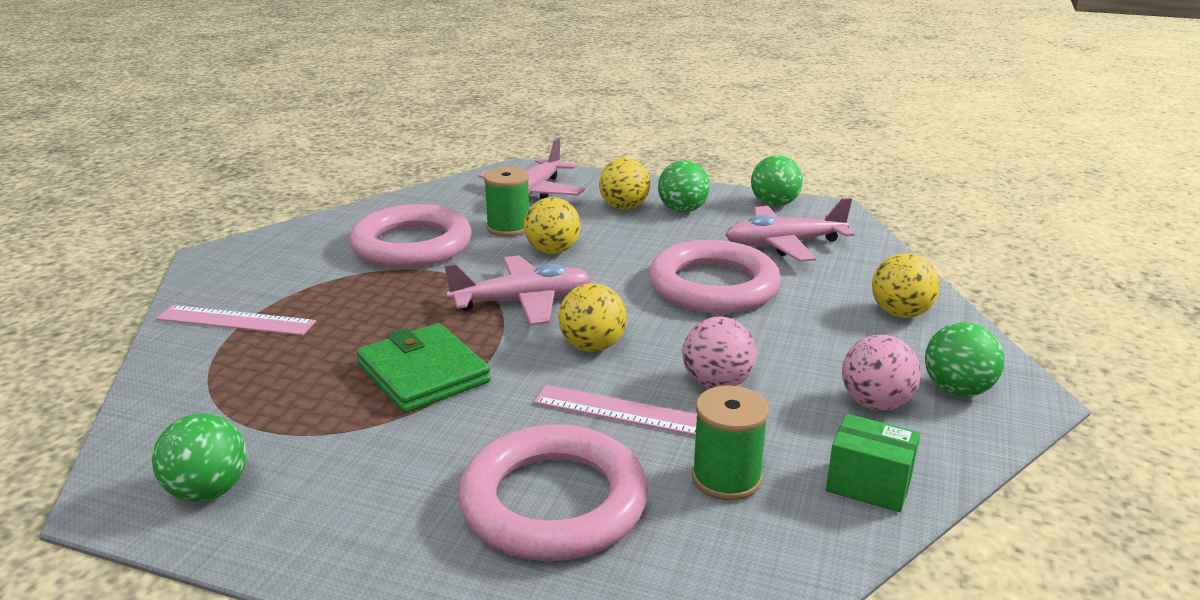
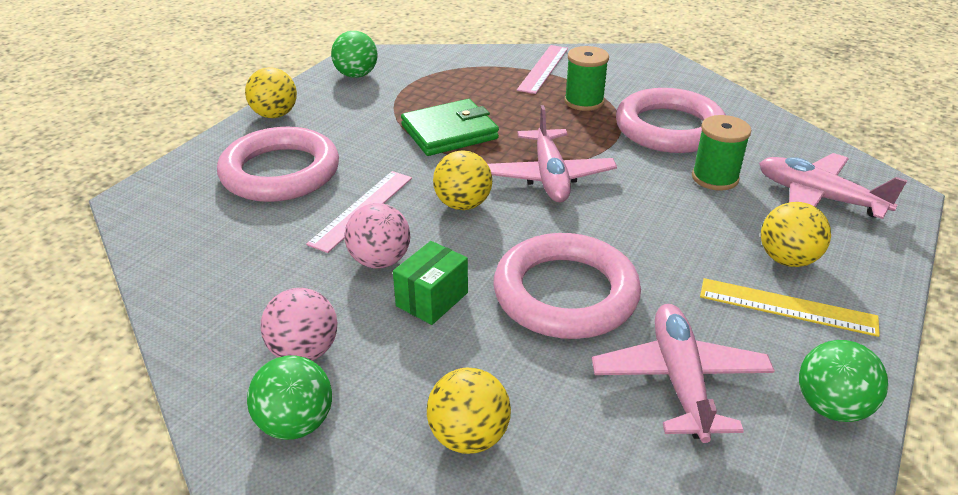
camera: 100 degrees right, 10 degrees up
(552, 251) = (657, 199): yellow ball -> yellow ball (275, 115)
(682, 210) = (787, 307): green ball -> yellow ruler
(726, 478) = (259, 242): green spool -> green spool (584, 101)
(868, 484) = (206, 311): green box -> green box (432, 299)

